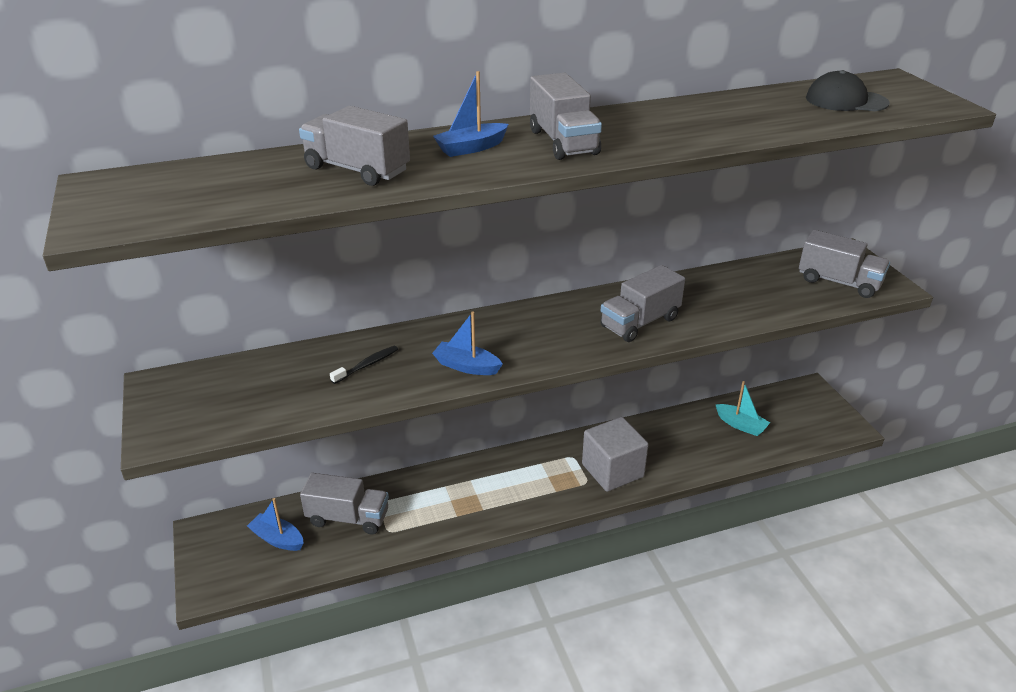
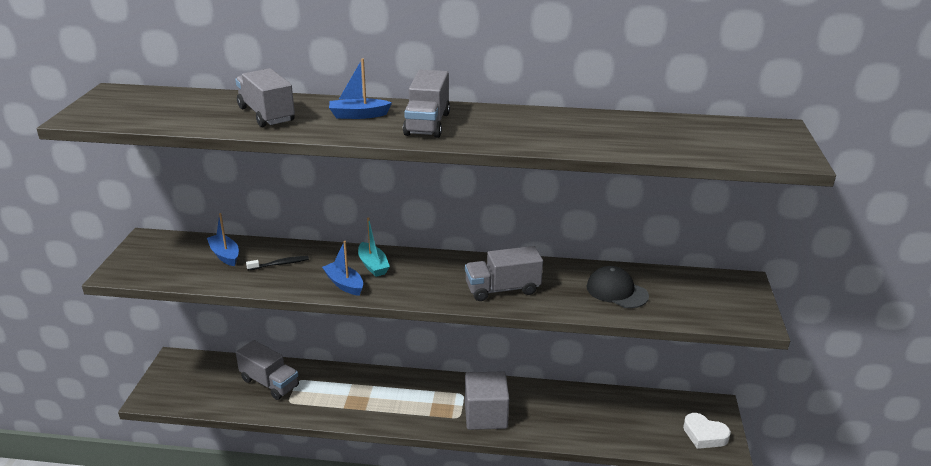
camera: 25 degrees right, 5 degrees down
(277, 539) = (215, 381): blue boat -> blue boat (225, 255)
(741, 425) = (624, 416): turquoise boat -> turquoise boat (373, 265)
(821, 419) = (704, 435): none -> white heart
(839, 282) = (709, 304): grey truck -> none
(846, 101) = (704, 137): black cap -> black cap (616, 291)

